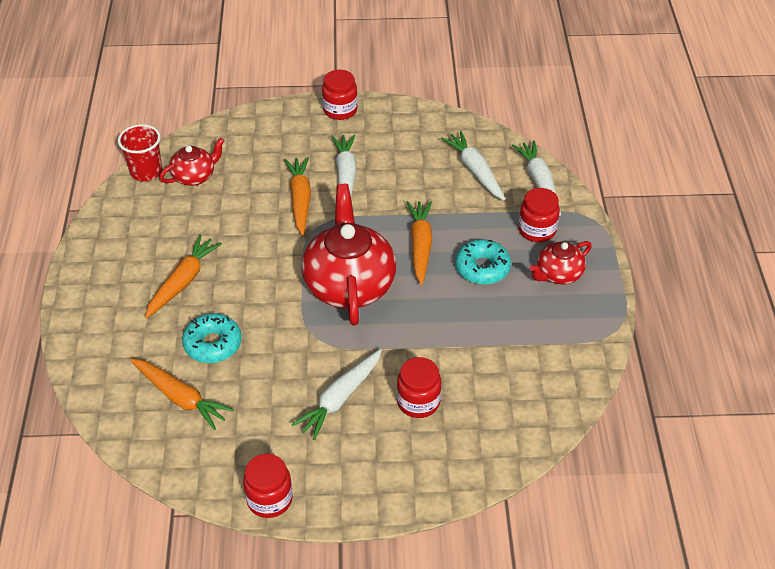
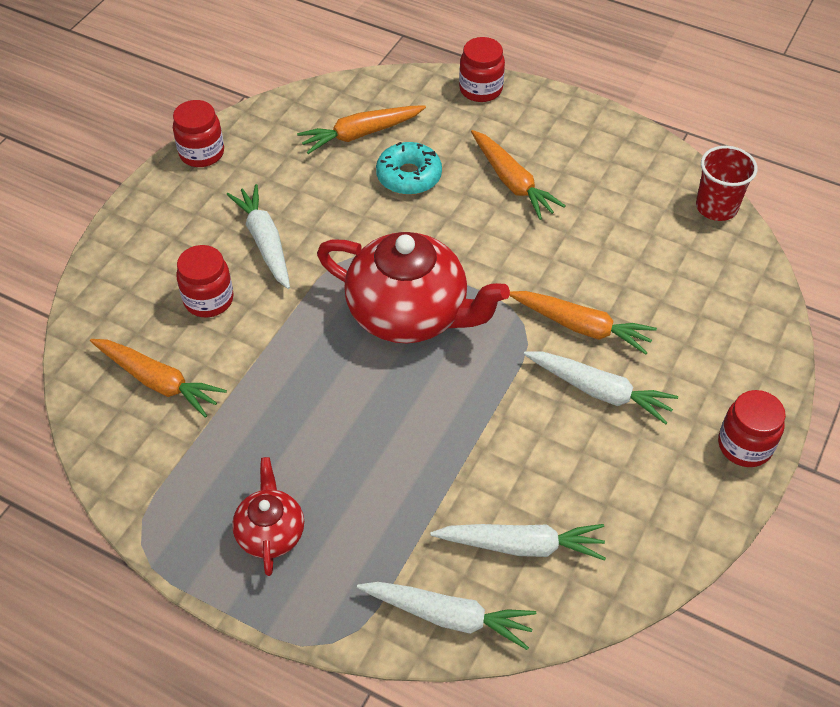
camera: 120 degrees right, 5 degrees up
(195, 176) = (683, 246): red teapot -> none
(420, 245) = (422, 410): orange carrot -> orange carrot (158, 382)
(482, 268) = (341, 454): turquoise donut -> none
(537, 230) = (360, 555): red jar -> red jar (480, 89)

